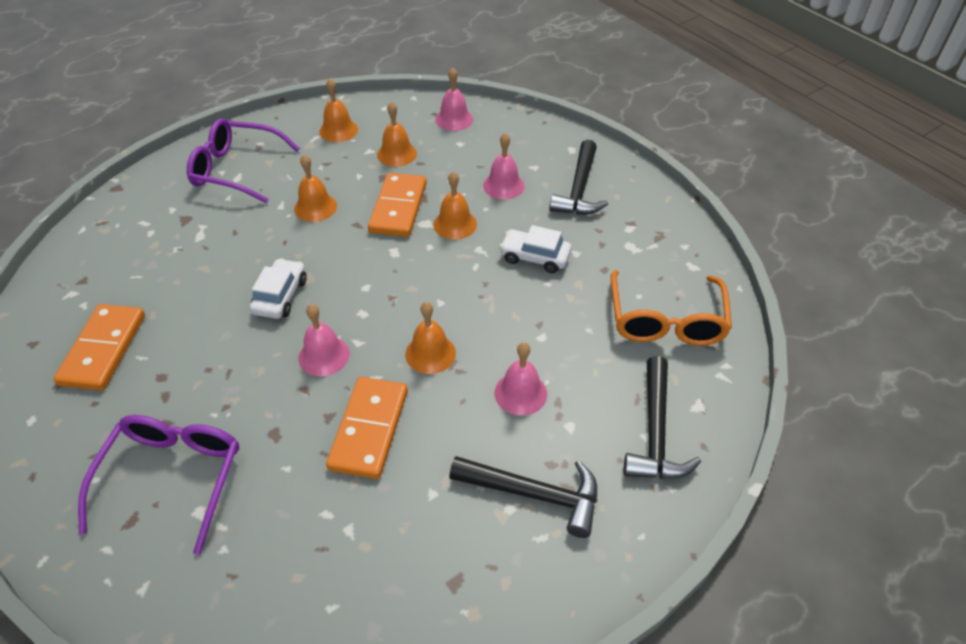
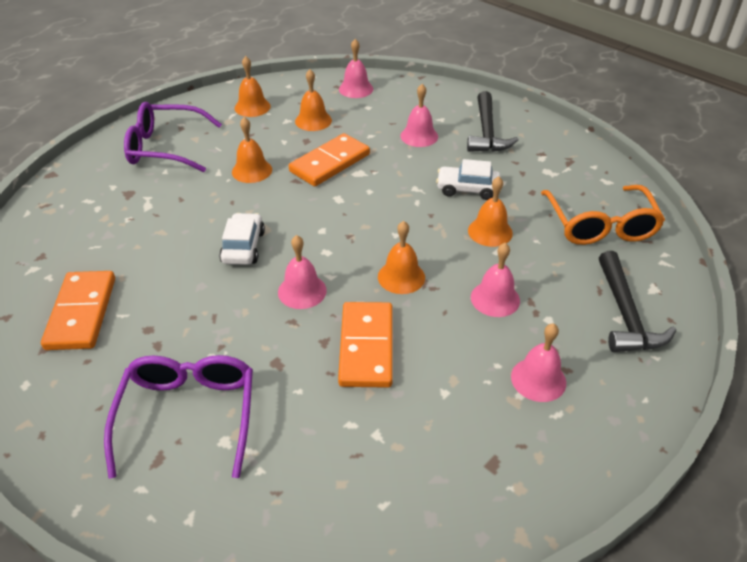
camera: 10 degrees left, 5 degrees down
(398, 208) = (330, 163): orange domino -> orange domino turned 45 degrees clockwise
(455, 224) = (386, 171): orange bell -> orange bell (490, 231)
(535, 494) = (538, 379): black hammer -> pink bell

